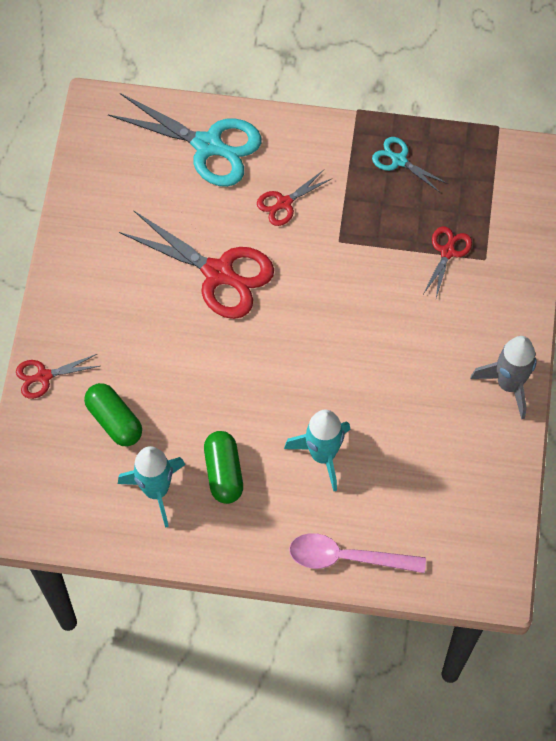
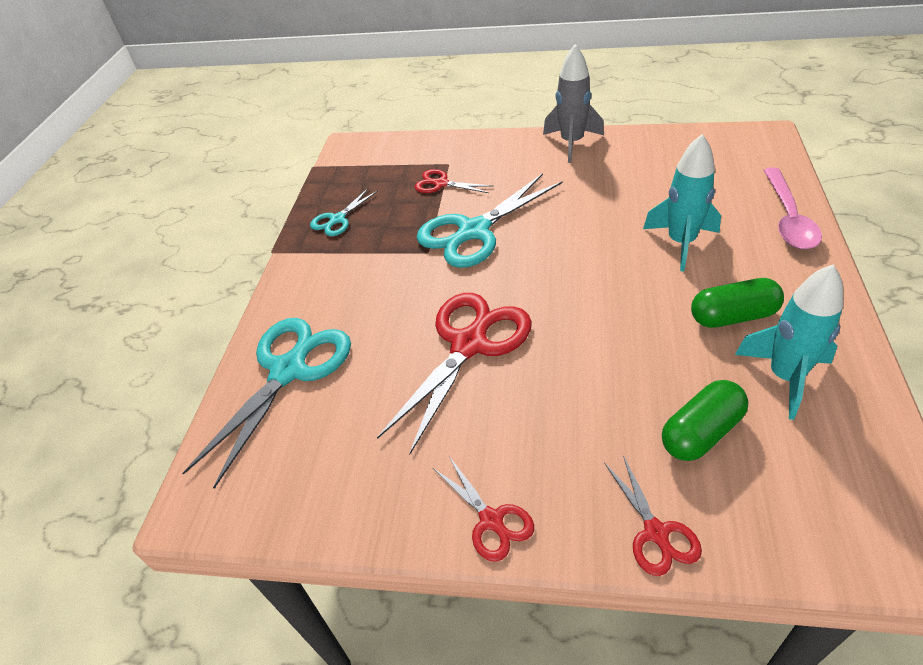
camera: 85 degrees left, 20 degrees down
(284, 203) = (378, 296): red scissors -> red scissors (492, 520)
(363, 280) = (473, 232): none -> turquoise scissors

